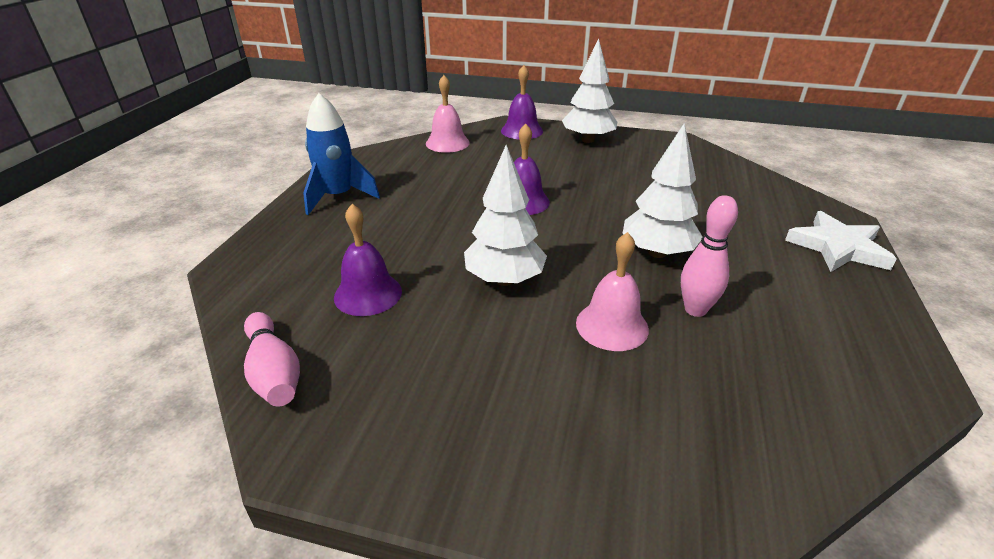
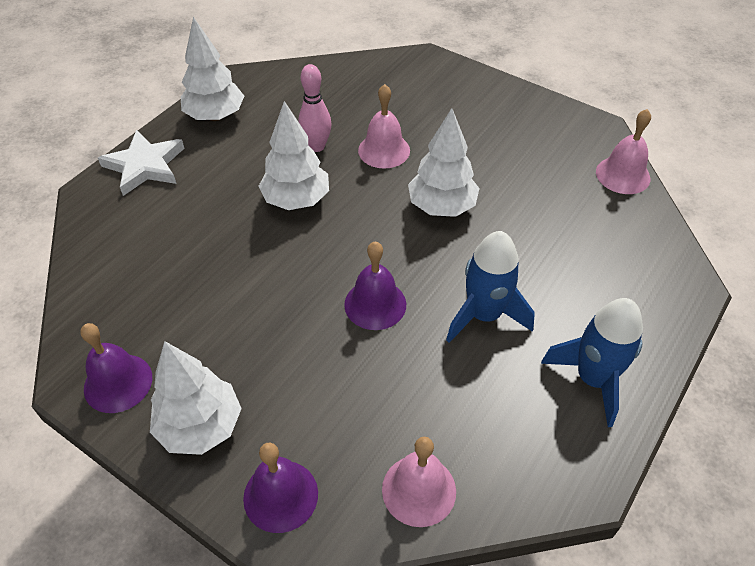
camera: 160 degrees left, 15 degrees up
(274, 372) = (623, 175): pink bowling pin -> pink bell
(368, 294) = (558, 222): purple bell -> purple bell (118, 383)
(431, 212) = (484, 315): none -> blue rocket
(858, 316) = (215, 116): none -> white tree

